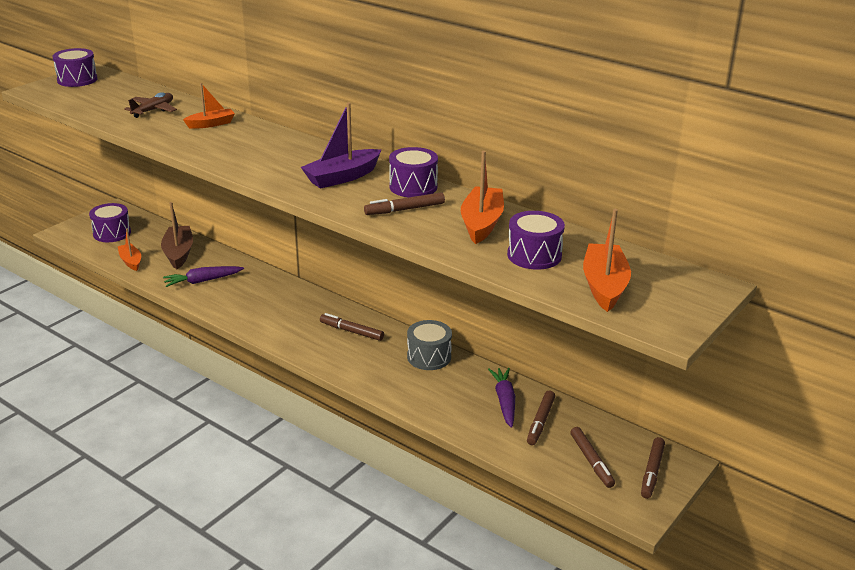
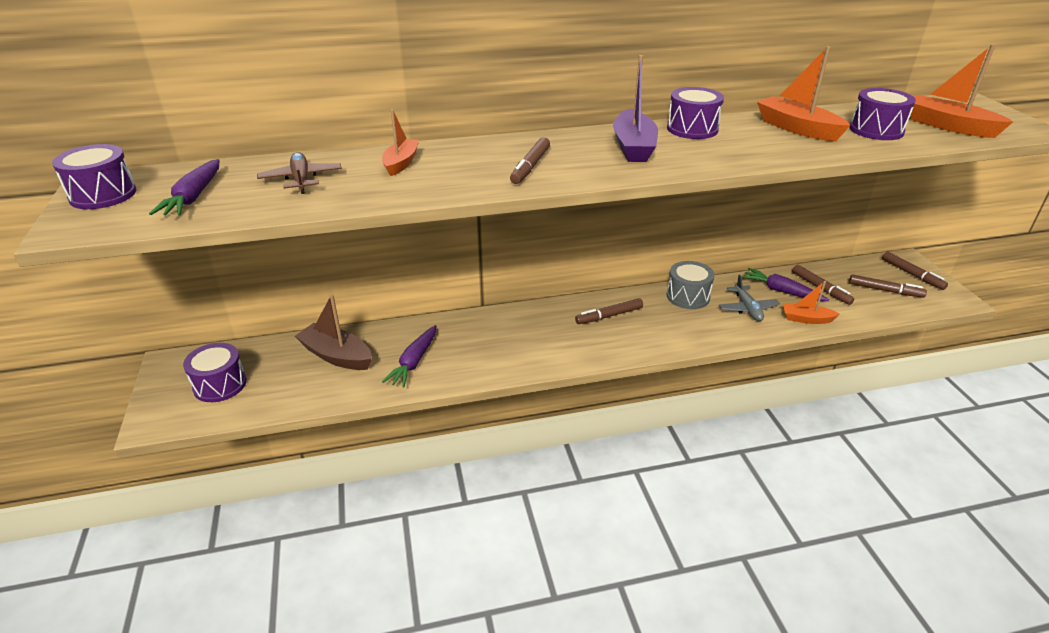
camera: 50 degrees left, 5 degrees up
(99, 97) = (194, 197): none -> purple carrot
(131, 261) = (304, 394): orange boat -> orange boat (806, 319)
(404, 209) = (737, 145): brown marker -> brown marker (530, 166)
(449, 392) = (747, 308): none -> grey plane

